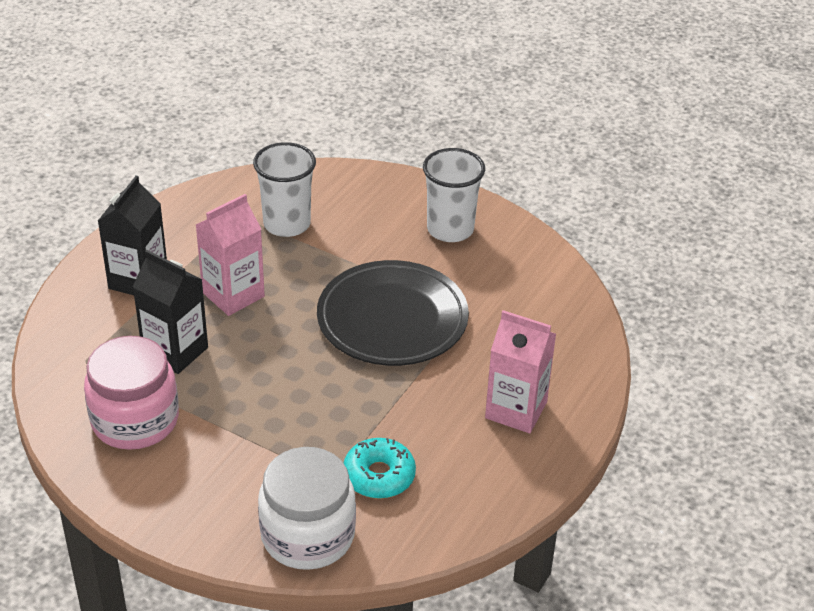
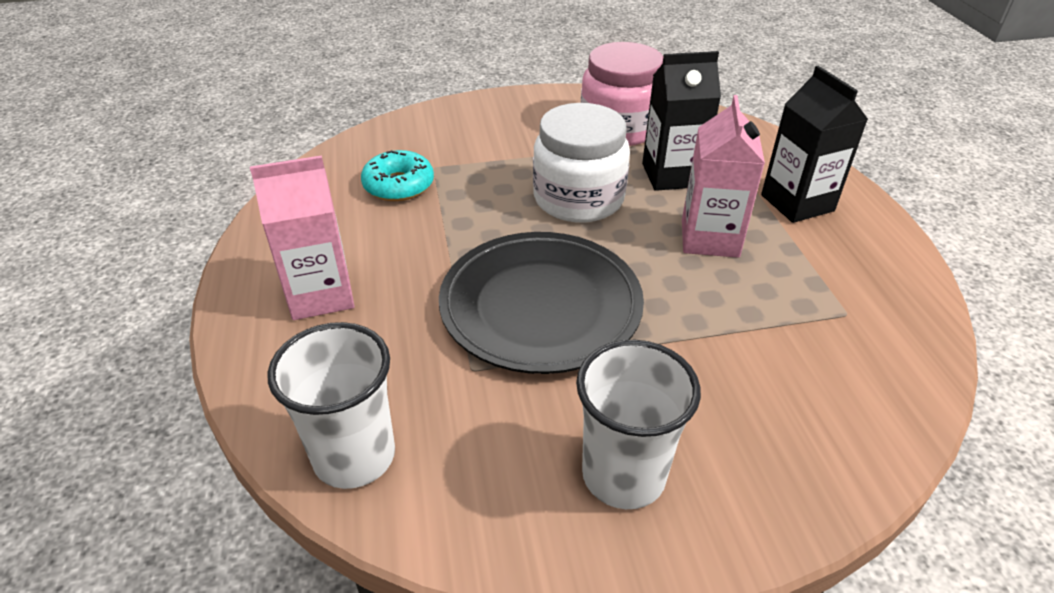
camera: 140 degrees right, 0 degrees up
(287, 224) = (794, 339): white cup -> white cup (354, 456)
(308, 535) = (411, 134): white jar -> white jar (578, 199)

